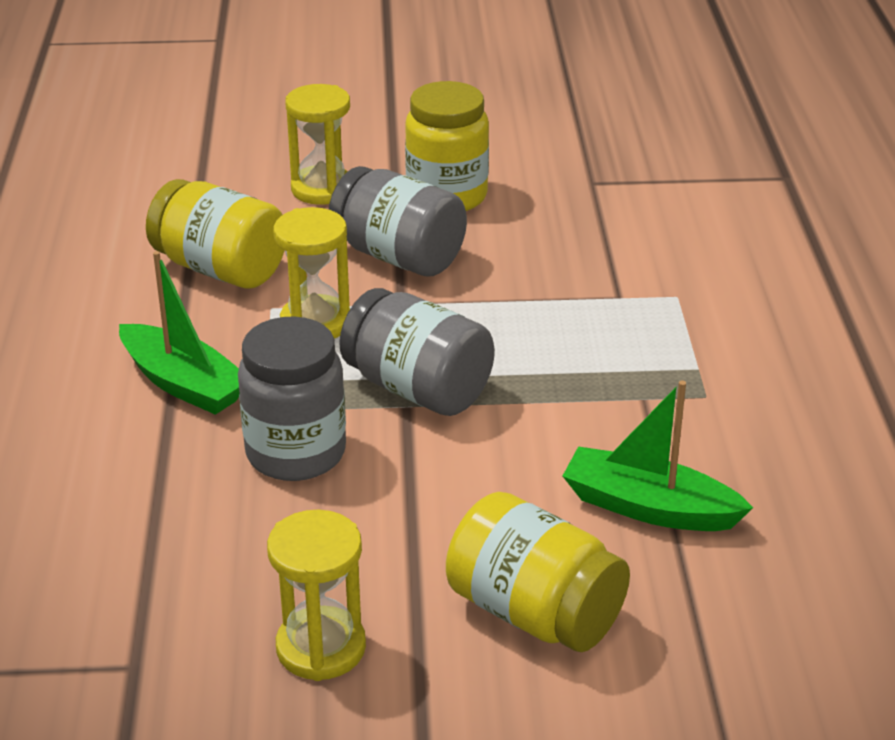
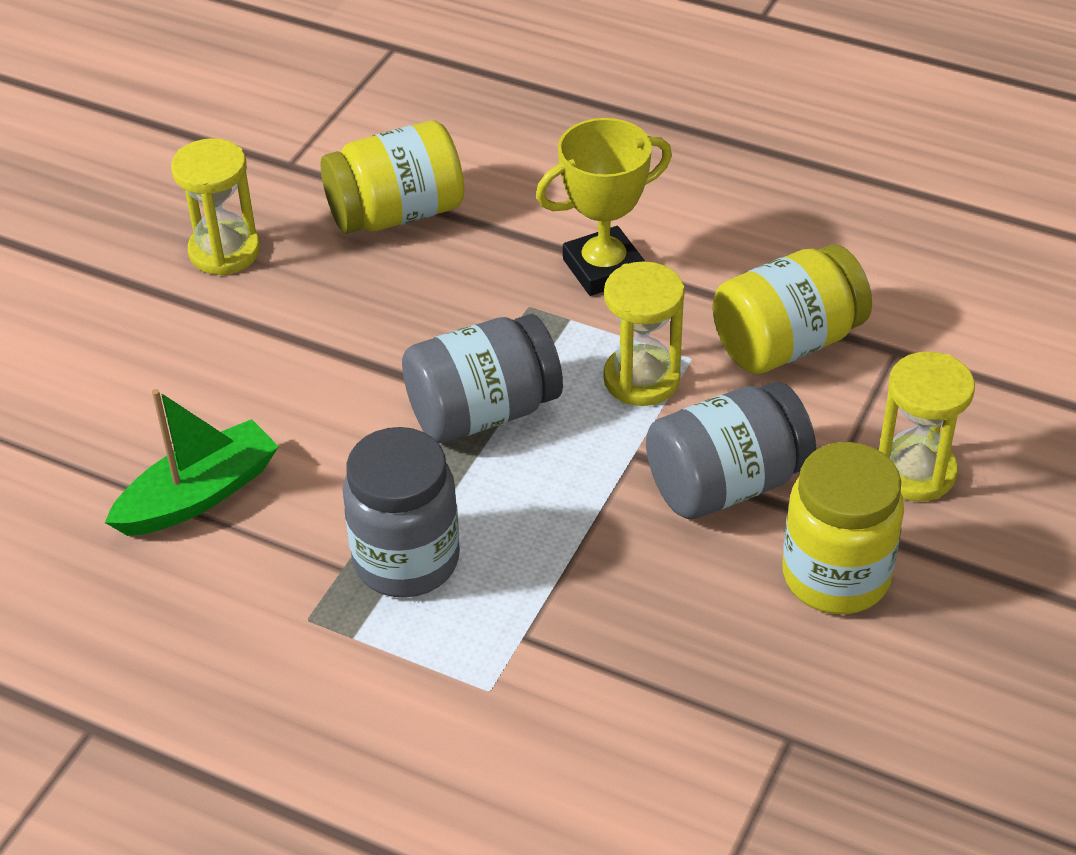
camera: 120 degrees right, 10 degrees up
(184, 384) = (603, 268): green boat -> yellow trophy
(296, 453) = (452, 306): grey jar -> grey jar (406, 560)
(534, 612) = (153, 372): yellow jar -> yellow jar (396, 214)

